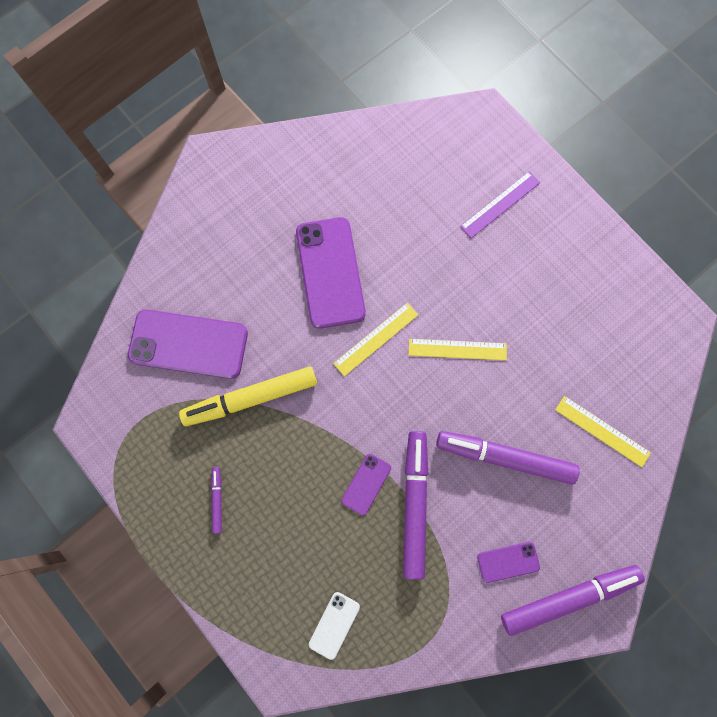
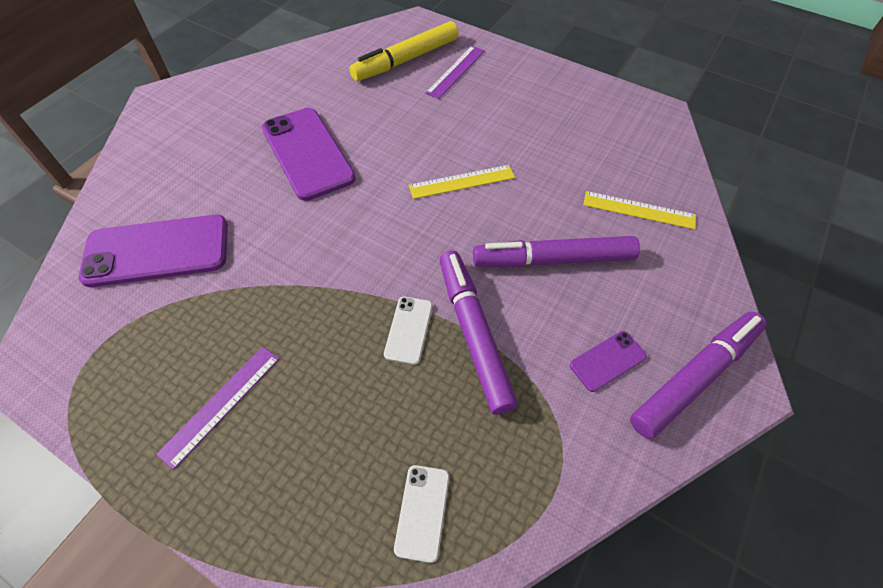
camera: 20 degrees left, 20 degrees down
(217, 500) = (221, 404): purple marker -> purple ruler
(250, 398) = (244, 282): yellow marker -> yellow marker (406, 60)
(366, 484) = (408, 330): purple phone -> white phone
(376, 339) = (373, 194): yellow ruler -> none

